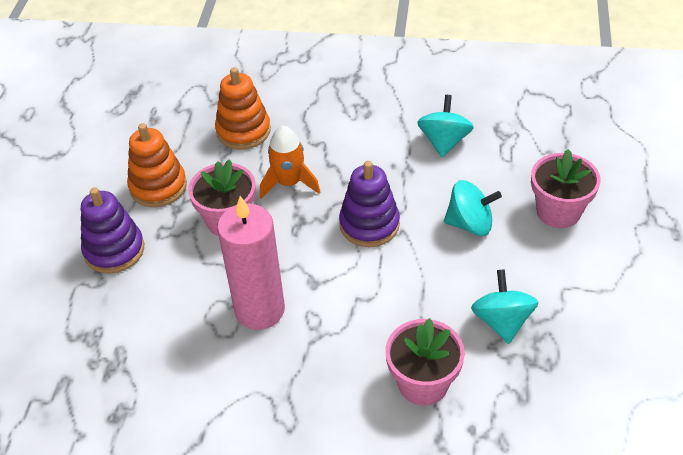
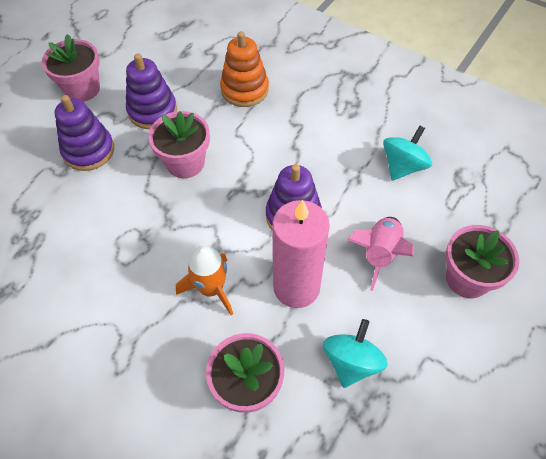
camera: 25 degrees right, 10 degrees up
(62, 195) = (82, 89): none -> pink flower pot
(158, 186) = (152, 111): orange stacking toy -> purple stacking toy
(259, 310) = (160, 252): pink candle -> pink candle (296, 287)
(289, 183) = (252, 150): orange rocket -> orange rocket (211, 288)
(470, 224) = (379, 254): turquoise spinning top -> pink rocket

